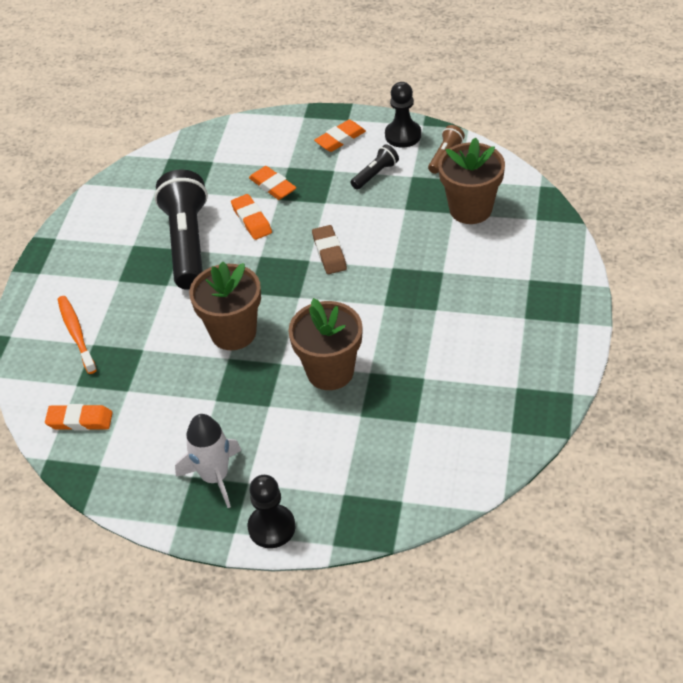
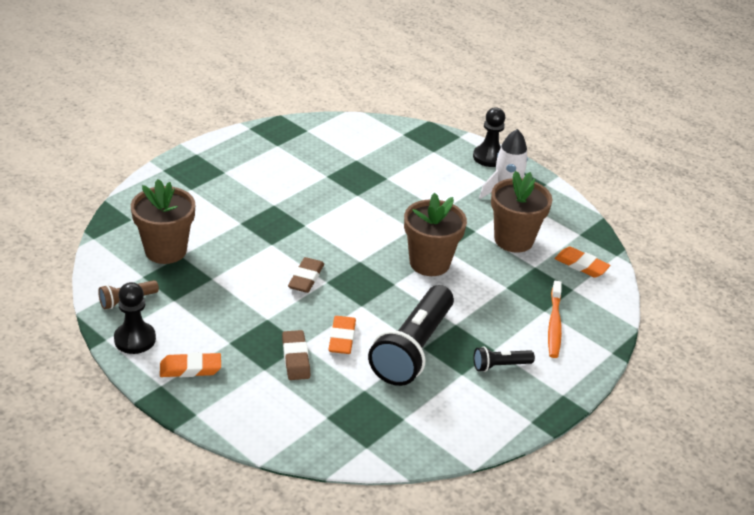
camera: 155 degrees left, 10 degrees down
(273, 186) = (295, 358): orange eraser -> brown eraser
(330, 371) = (383, 207): brown flower pot -> brown flower pot (513, 240)
(375, 174) = (200, 318): black flashlight -> black flashlight (500, 366)

